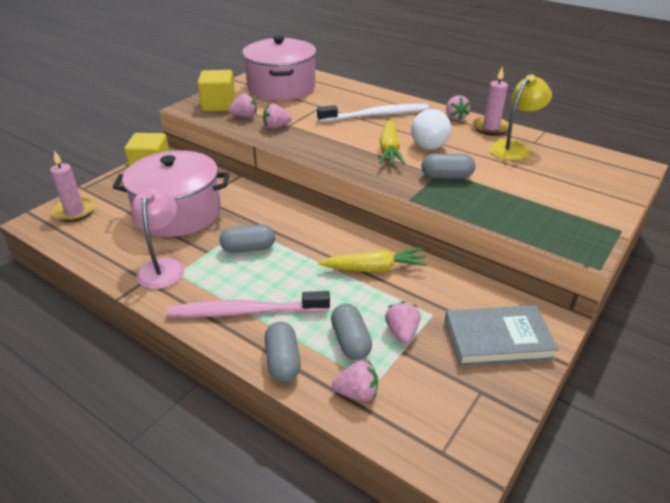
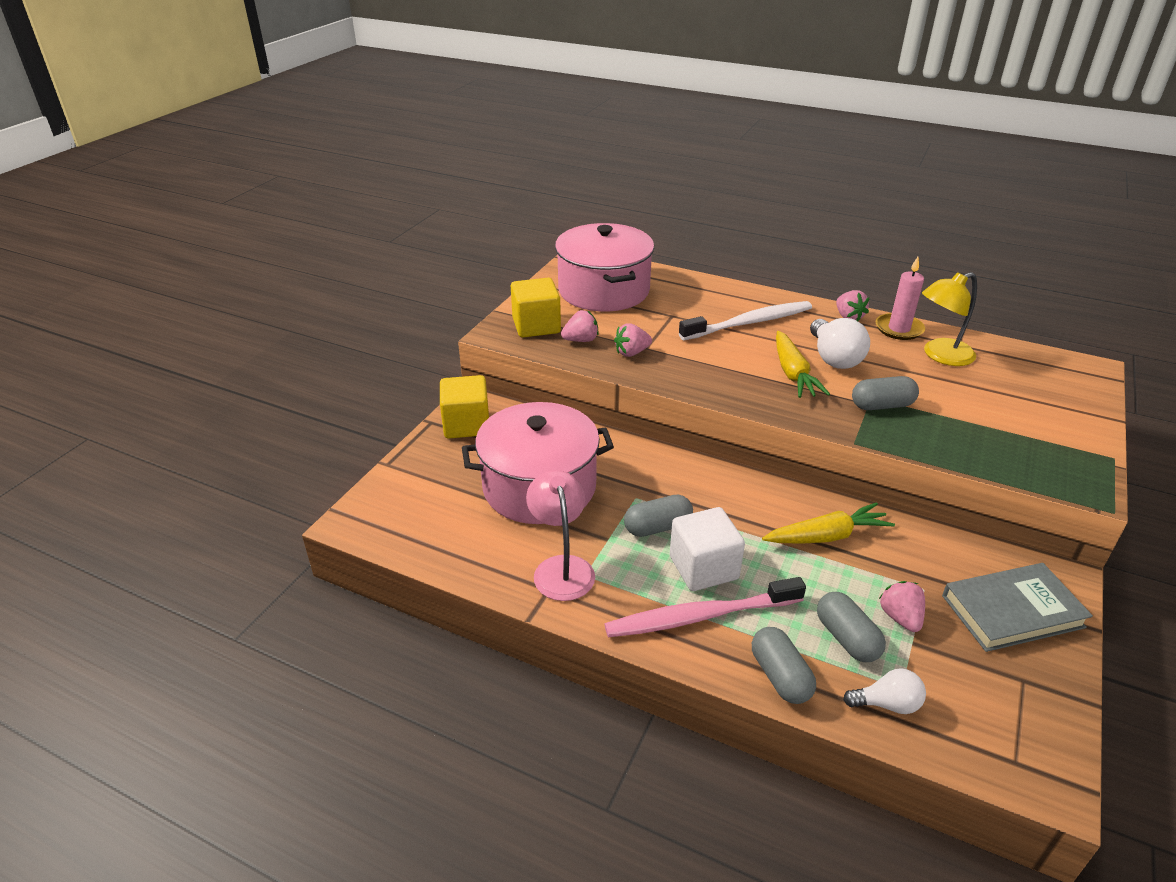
camera: 10 degrees left, 0 degrees up
(75, 211) = (397, 501): pink candle -> none
(267, 279) = (703, 568): none -> white cube
(357, 393) = (887, 704): pink strawberry -> white light bulb
(514, 148) = (940, 355): yellow lamp -> yellow lamp turned 150 degrees counterclockwise

